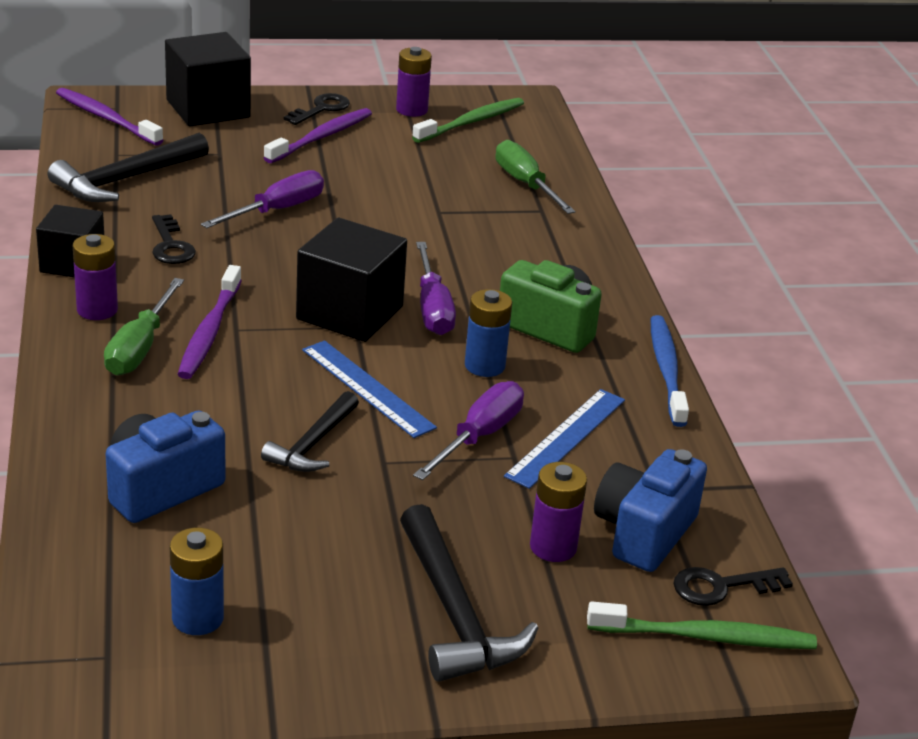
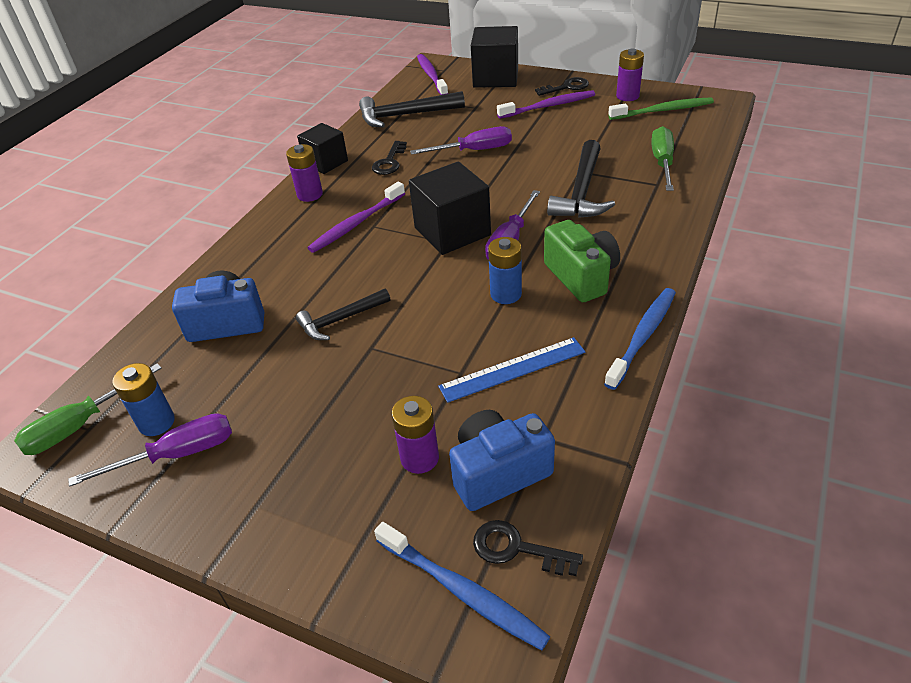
camera: 40 degrees right, 10 degrees up
(140, 347) = (309, 224): green screwdriver -> green screwdriver (80, 425)
(367, 388) = (412, 289): blue ruler -> none
(455, 613) = (303, 485): black hammer -> black hammer (582, 192)
(479, 436) = (451, 348): purple screwdriver -> purple screwdriver (177, 454)
(706, 637) = (462, 591): green toothbrush -> blue toothbrush

